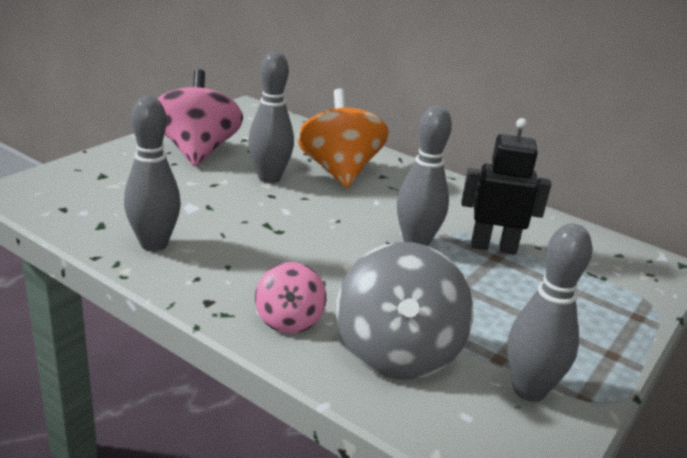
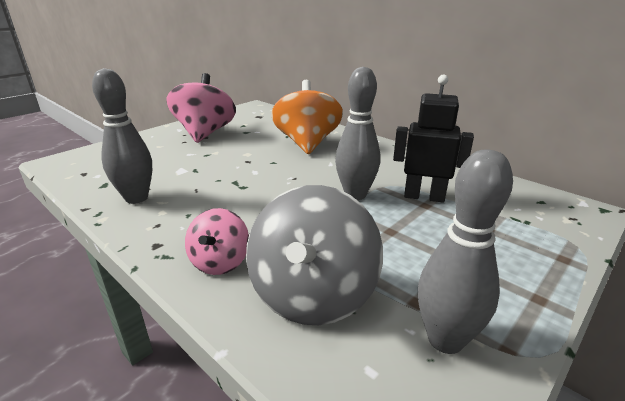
camera: 10 degrees right, 0 degrees up
(269, 178) = (251, 149): grey bowling pin -> none

